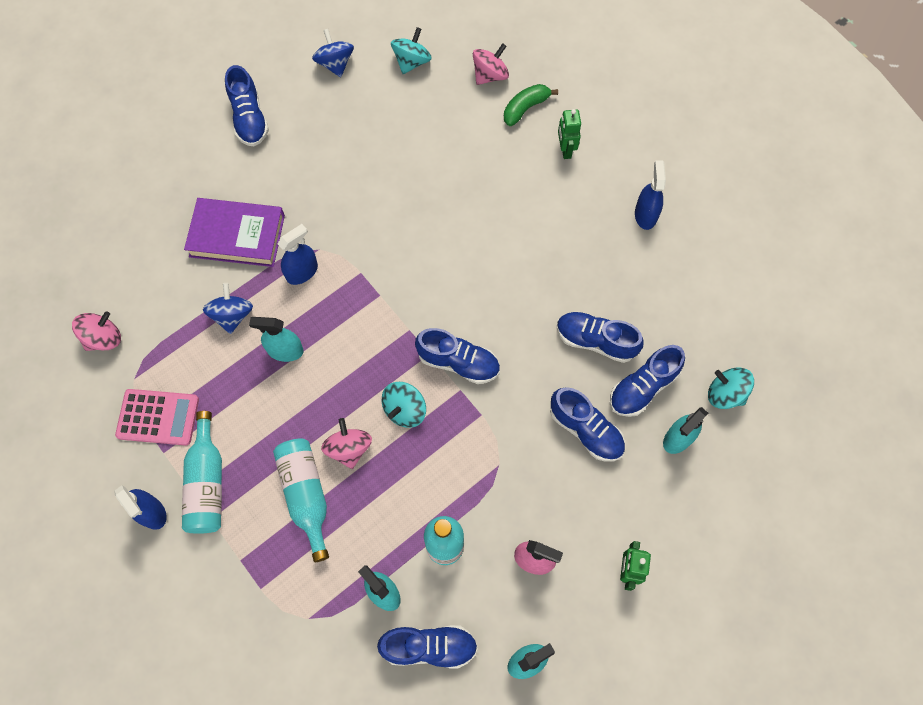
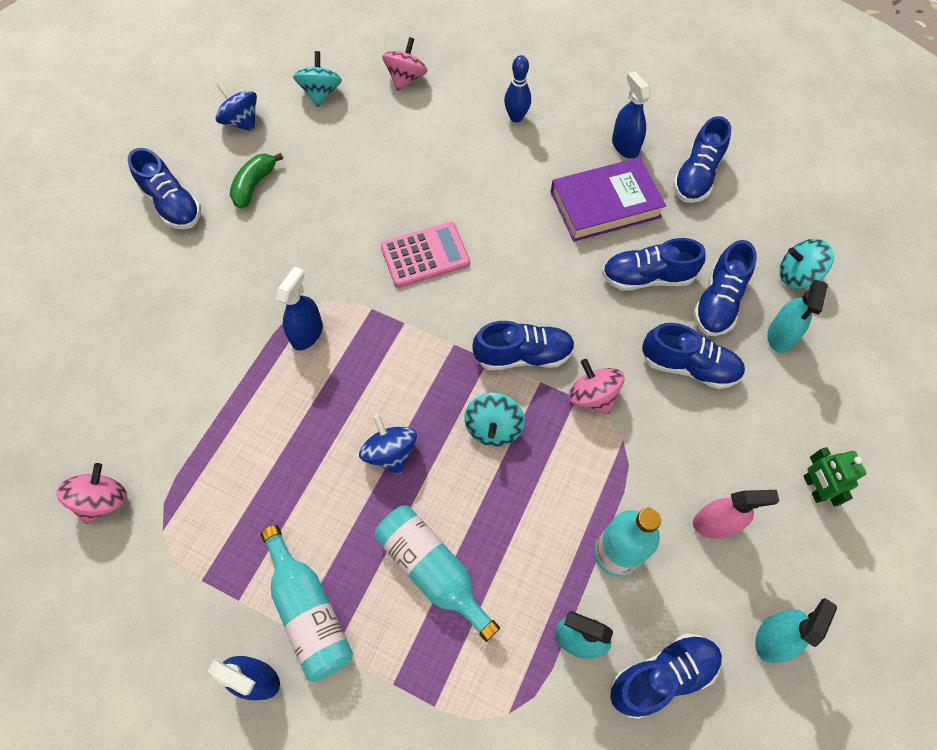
camera: 25 degrees left, 5 degrees down
(158, 417) = (213, 562): pink calculator -> pink calculator (425, 255)
(232, 315) = (249, 410): blue spinning top -> blue spinning top (390, 452)
(237, 236) = (215, 325): purple book -> purple book (605, 204)
(285, 351) = (329, 422): turquoise spray bottle -> none
(349, 448) = (454, 496): pink spinning top -> pink spinning top (592, 396)
(525, 108) = (457, 95): green banana -> green banana (254, 185)
(565, 150) = (516, 117): green robot -> blue bowling pin
(692, 269) = (696, 176): none -> blue shoe

